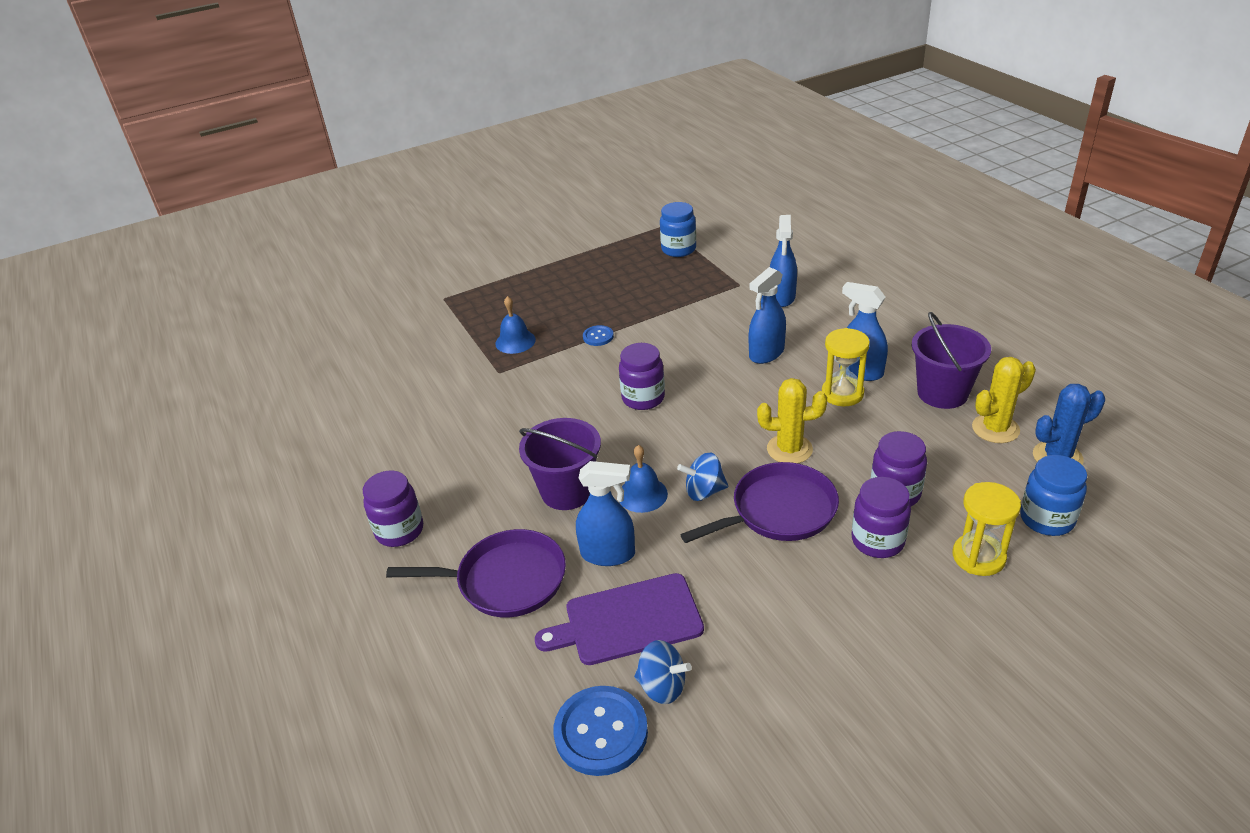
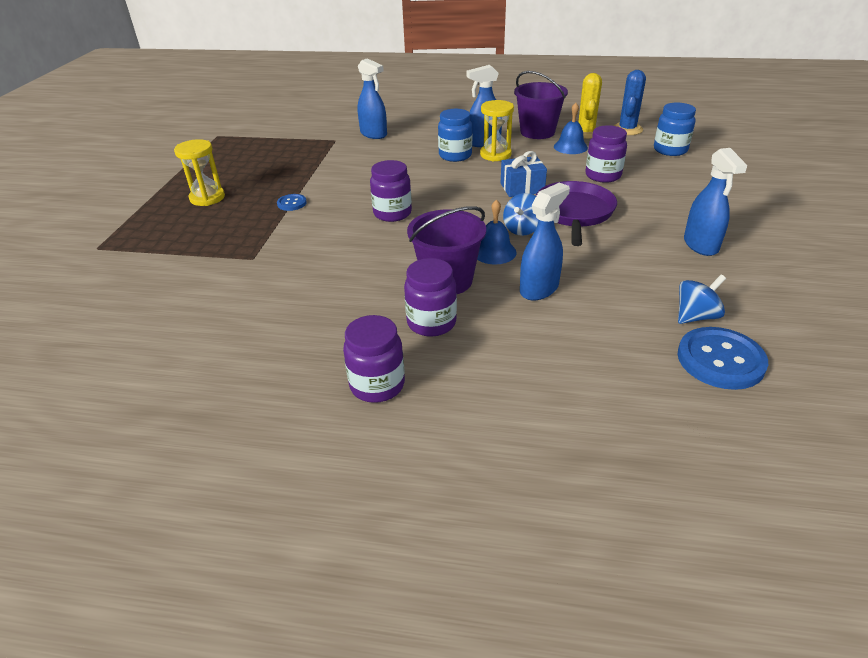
camera: 55 degrees left, 0 degrees up
(506, 580) = (513, 346): purple pan -> none
(515, 341) = (228, 237): blue bell -> blue bell (570, 147)
(627, 620) = (617, 306): purple cutting board -> none
(678, 249) = (255, 142): blue jar -> blue jar (455, 155)
(766, 353) = (419, 159): blue spray bottle -> blue spray bottle (700, 245)
(789, 449) = (522, 188): yellow cactus -> blue gift
(877, 541) = (636, 195): purple jar -> purple jar (431, 323)
(978, 557) = (680, 176): yellow hourglass -> yellow hourglass (207, 198)

